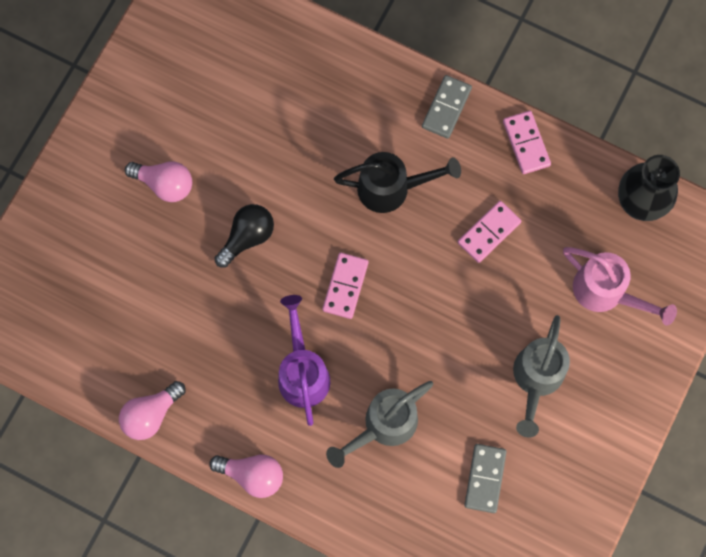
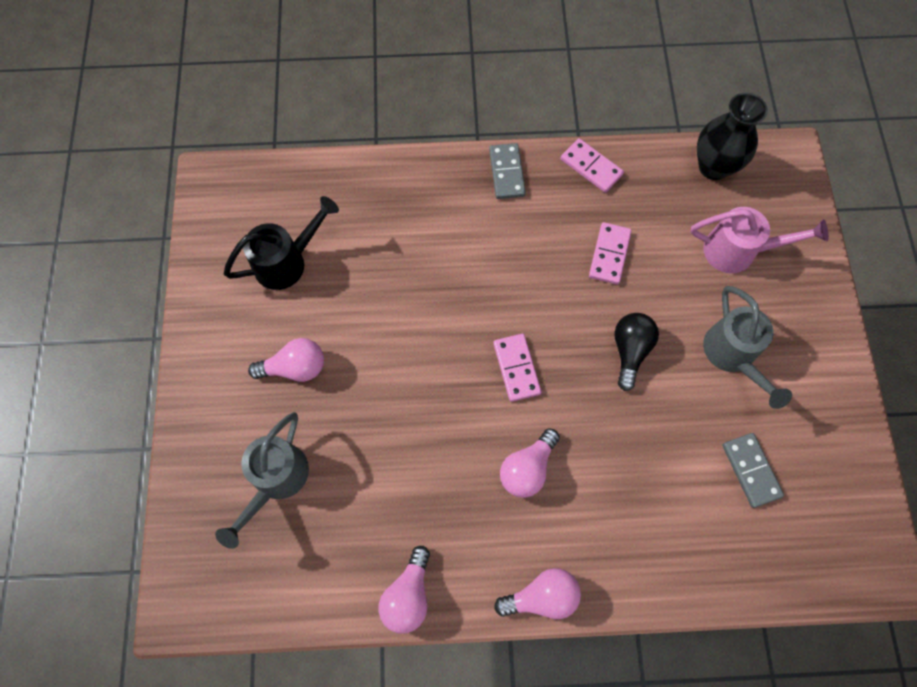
camera: 30 degrees left, 5 degrees down
(247, 237) = (401, 373): black light bulb -> black light bulb (630, 351)
(303, 372) = (527, 468): purple watering can -> pink light bulb
(384, 425) = (631, 475): grey watering can -> grey watering can (276, 480)
(391, 188) = (503, 262): black watering can -> black watering can (287, 262)

